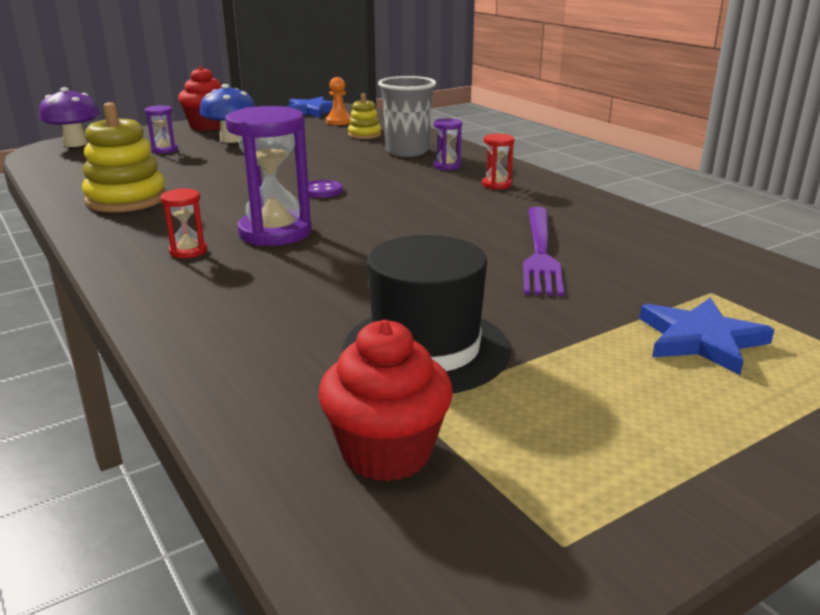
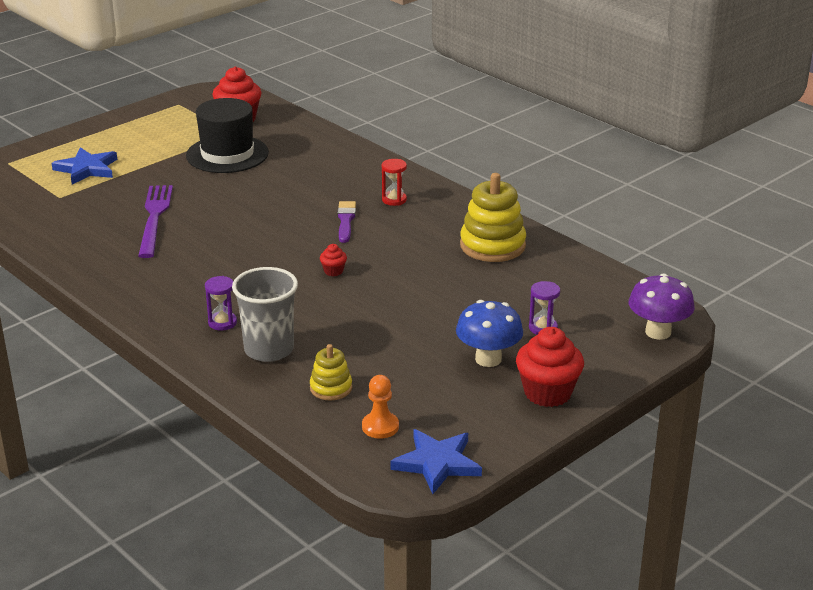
camera: 170 degrees right, 5 degrees up
(275, 232) = (346, 220): purple hourglass -> purple brush
(322, 191) = (333, 271): purple button -> red cupcake
(496, 184) = (174, 294): red hourglass -> none

